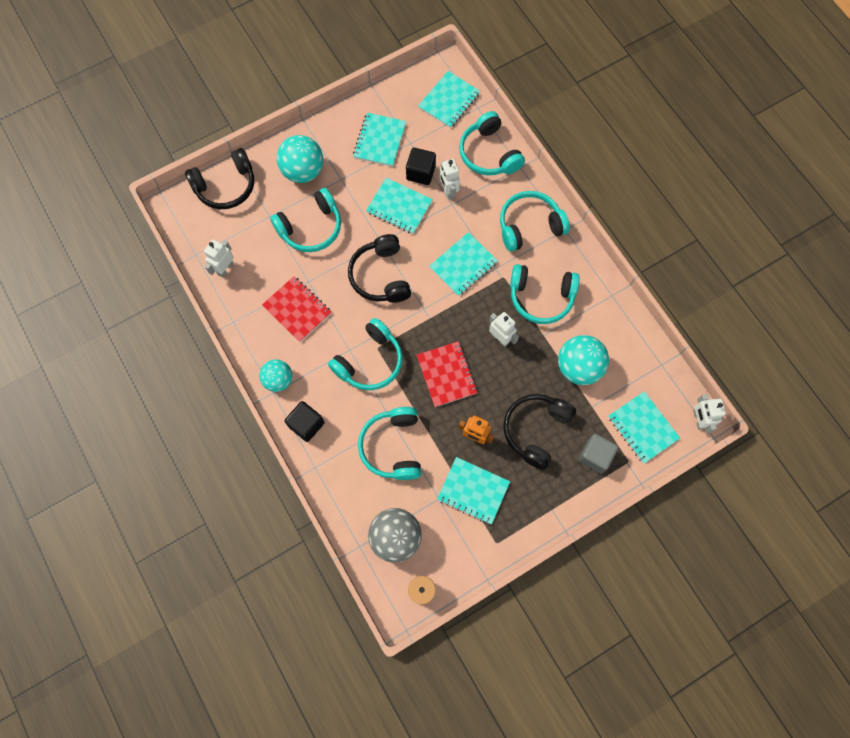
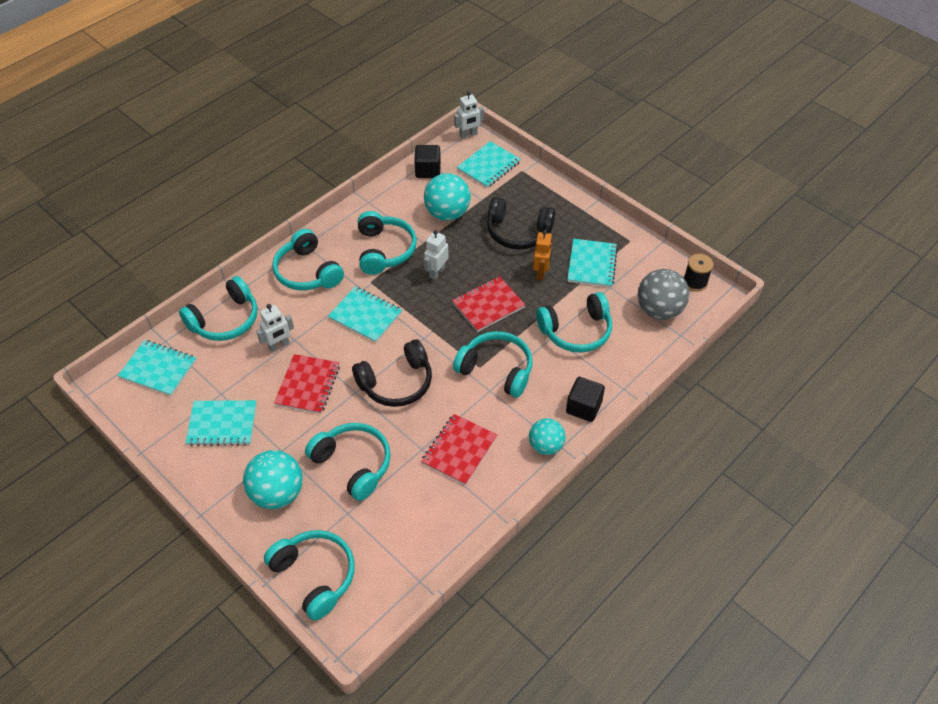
camera: 105 degrees left, 20 degrees down
(225, 268) = (429, 540): white robot -> none
(226, 186) = (315, 575): black headphones -> turquoise headphones
(399, 207) = (308, 385): turquoise notebook -> red notebook
(421, 173) = (260, 375): black cube -> black cube (428, 171)
(595, 456) = (525, 191): grey cube -> none

